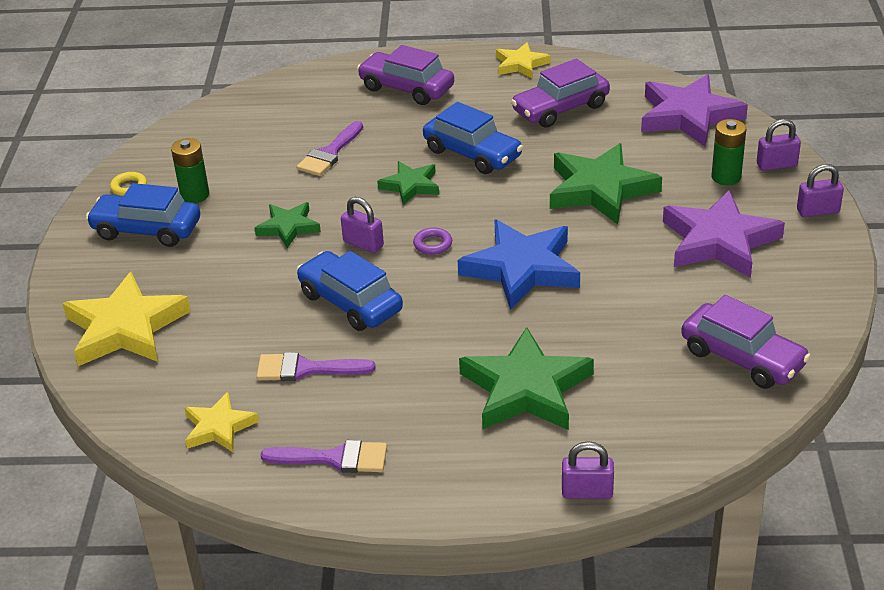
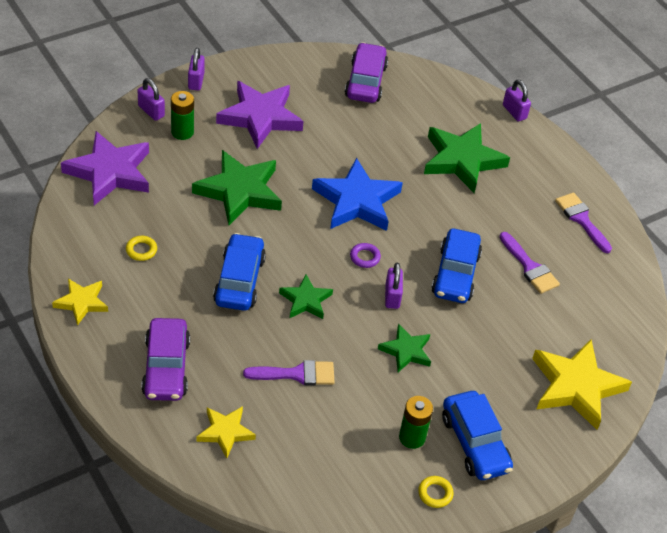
camera: 130 degrees left, 10 degrees up
(219, 427) = (607, 284): yellow star -> yellow star (225, 432)
(560, 109) = (141, 250): purple car -> yellow ring
(818, 211) = (196, 81): purple padlock -> purple padlock turned 45 degrees clockwise

